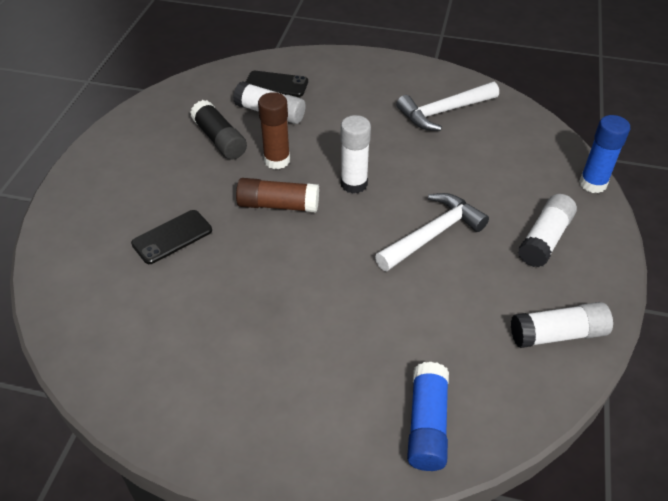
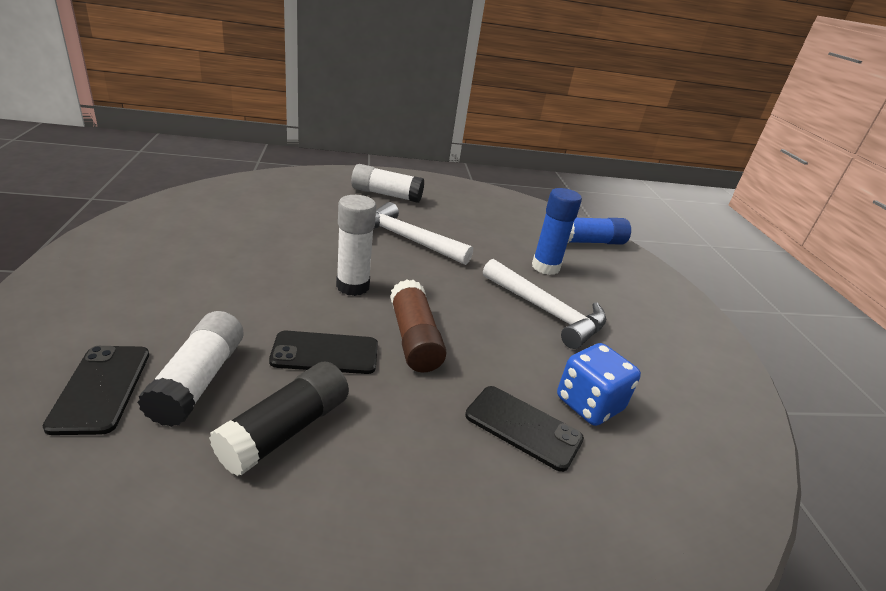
camera: 115 degrees left, 15 degrees down
(173, 283) = (589, 404): none -> blue dice
(277, 160) = (325, 353): brown glue stick -> black phone
(443, 112) = (198, 233): white hammer -> white hammer (546, 312)
(558, 334) = (477, 197): white glue stick -> none
(593, 183) = (309, 172): blue glue stick -> blue glue stick (545, 267)

